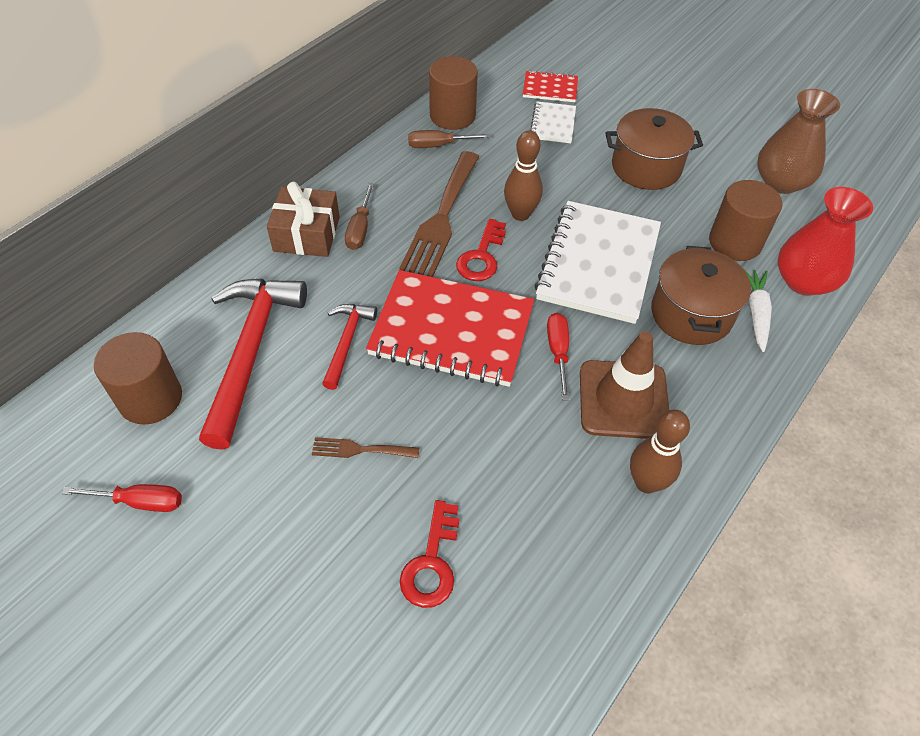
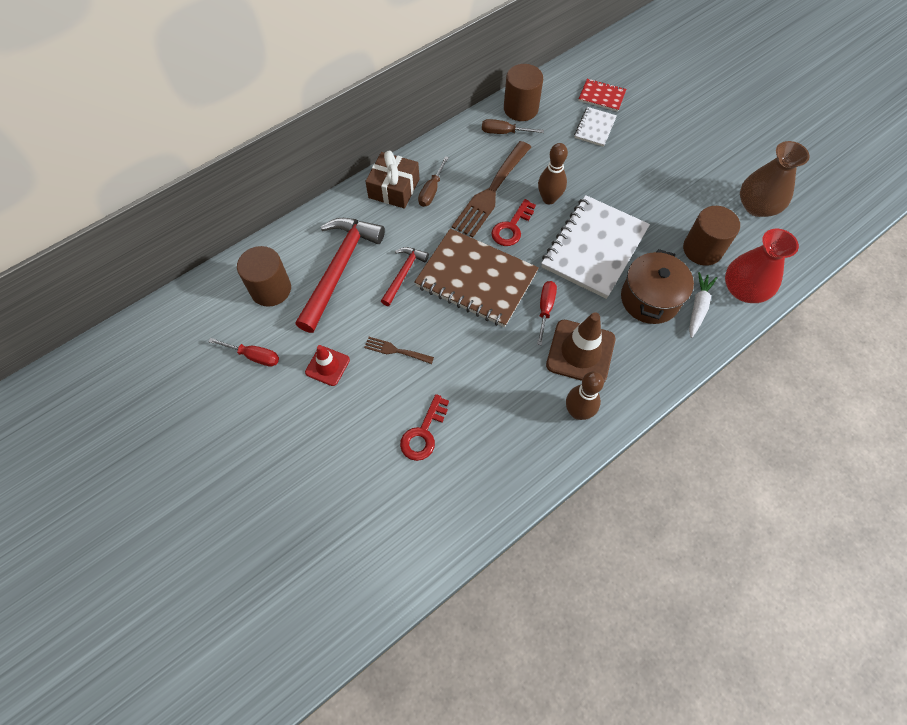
camera: 15 degrees right, 10 degrees up
(260, 493) = (327, 366): none -> red traffic cone
(452, 331) = (476, 279): red notebook -> brown notebook
(646, 167) = (655, 176): brown pot -> none

